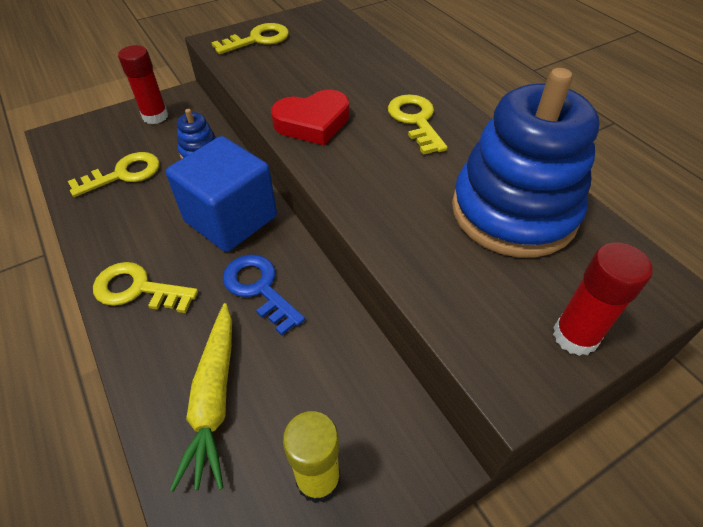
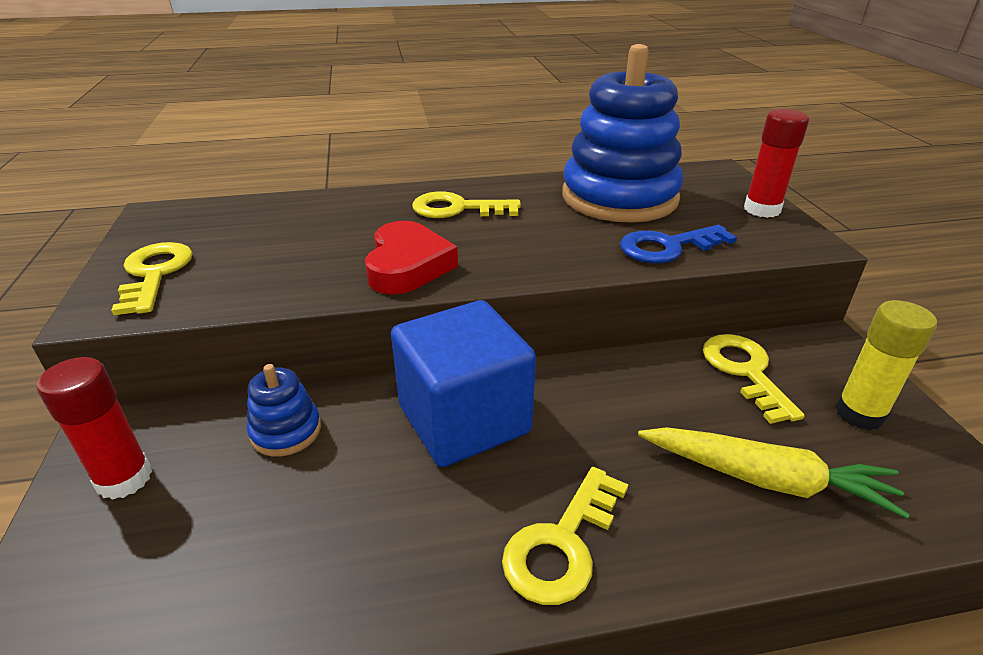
camera: 70 degrees left, 15 degrees down
(124, 174) = (260, 543): yellow key -> yellow key (745, 371)
(259, 288) = (602, 413): blue key -> blue key (667, 247)

